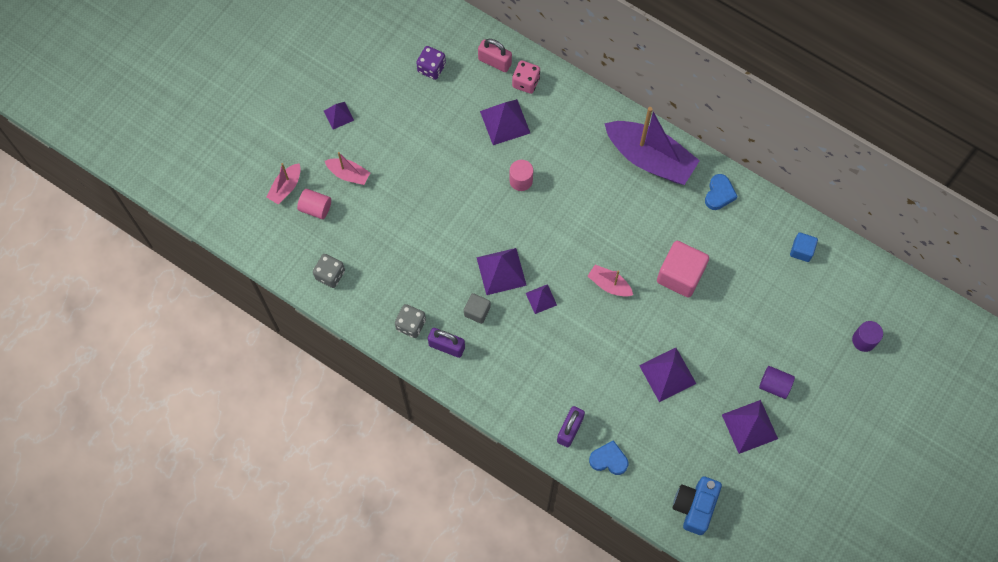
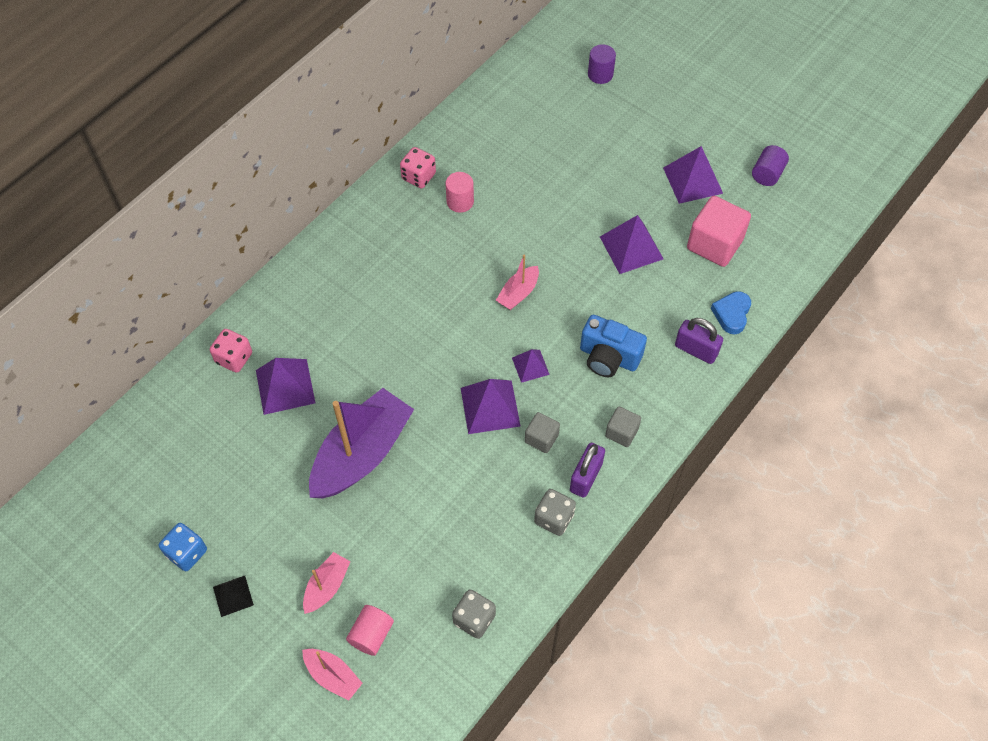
camera: 85 degrees left, 10 degrees down
(338, 115) = (233, 596): purple pyramid -> black pyramid
(368, 80) = (187, 553): none -> blue dice
(431, 68) = (187, 469): purple dice -> none
(487, 372) = (621, 432): none -> grey cube
(494, 62) = (196, 391): pink padlock -> none
(521, 180) = (370, 375): pink cylinder -> pink cylinder (460, 202)
(649, 158) = (363, 237): purple boat -> purple boat (362, 454)
(680, 275) = (513, 223): pink cube -> pink cube (714, 244)
(694, 506) = (783, 238): blue camera -> blue camera (608, 357)
(719, 194) = (418, 176): blue heart -> pink dice
(774, 385) = (647, 153): purple cylinder -> purple cylinder (767, 174)
(801, 250) = (495, 112): blue cube -> none

